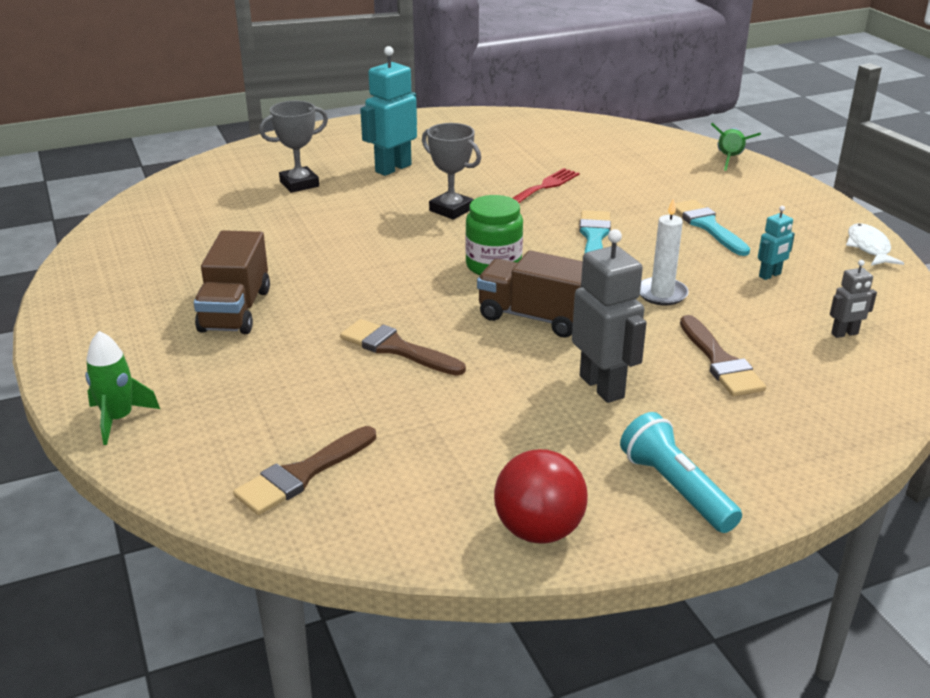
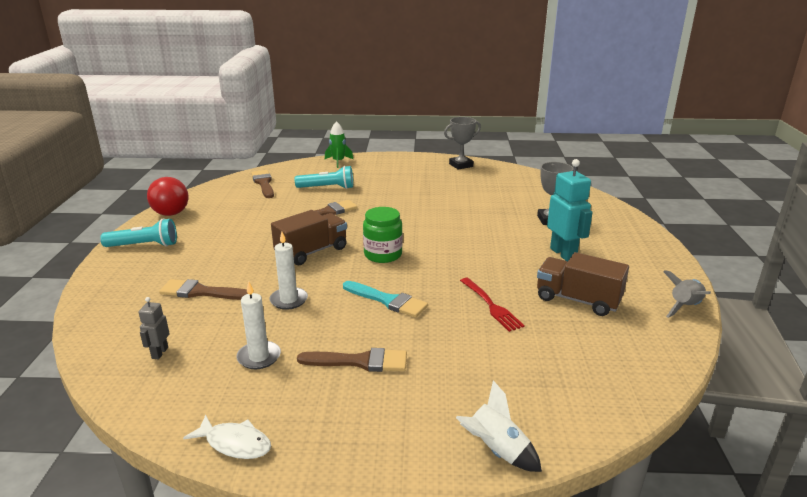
camera: 115 degrees right, 5 degrees down
(235, 310) = (400, 186): brown truck -> brown truck (577, 300)
(283, 383) = (327, 188): none -> turquoise flashlight
(451, 210) = (475, 259): grey trophy -> grey trophy (461, 165)
(456, 116) = (685, 307): none -> grey rocket
(602, 387) = (230, 251): grey robot -> none
(707, 226) = (360, 362): turquoise brush -> brown brush
(730, 159) = (497, 450): green rocket -> white rocket
(770, 275) = (259, 357): turquoise robot -> white candle

